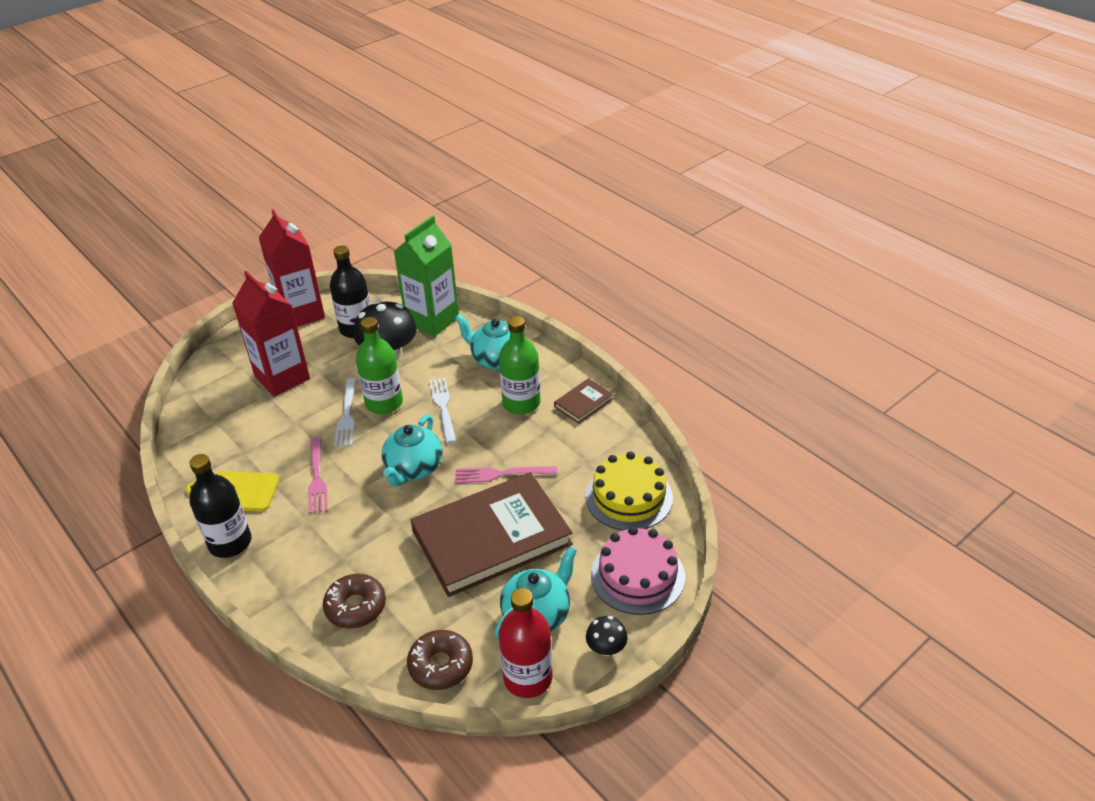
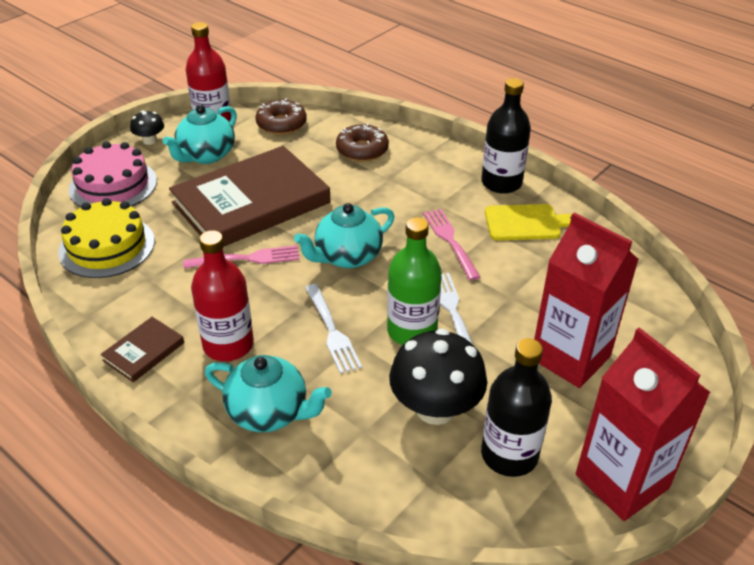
camera: 170 degrees right, 0 degrees up
(413, 469) = (347, 257): turquoise teapot -> turquoise teapot turned 135 degrees counterclockwise
(432, 320) = (389, 484): green carton -> none
(521, 403) = (228, 345): green bottle -> red bottle

